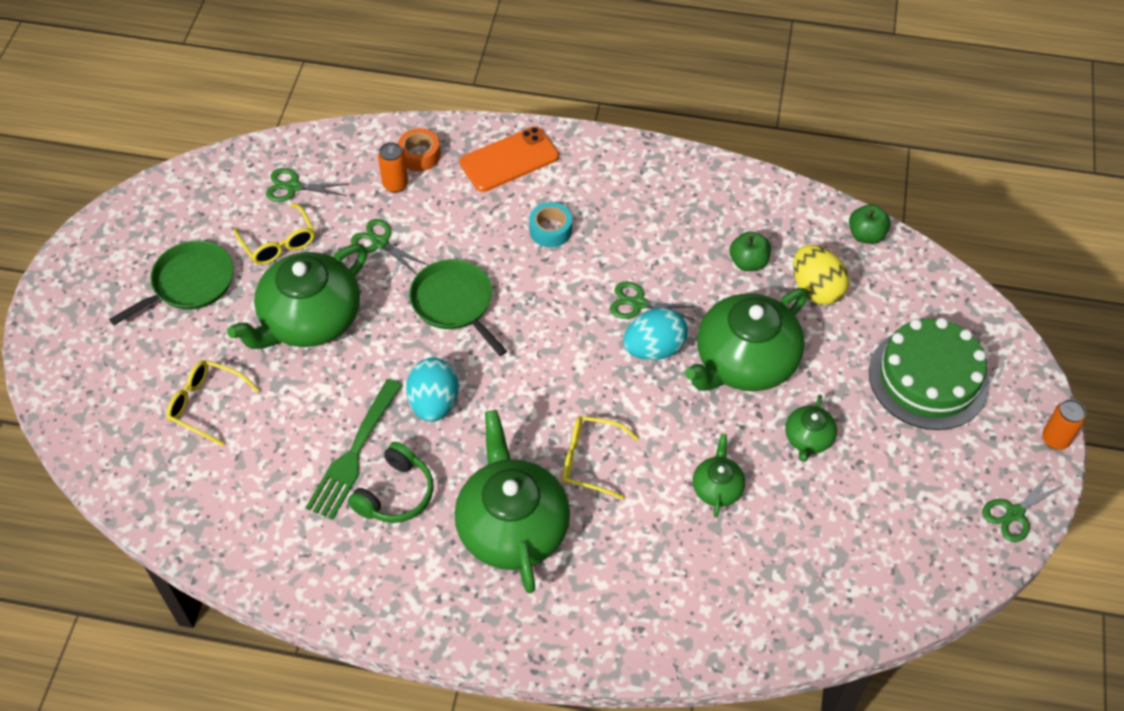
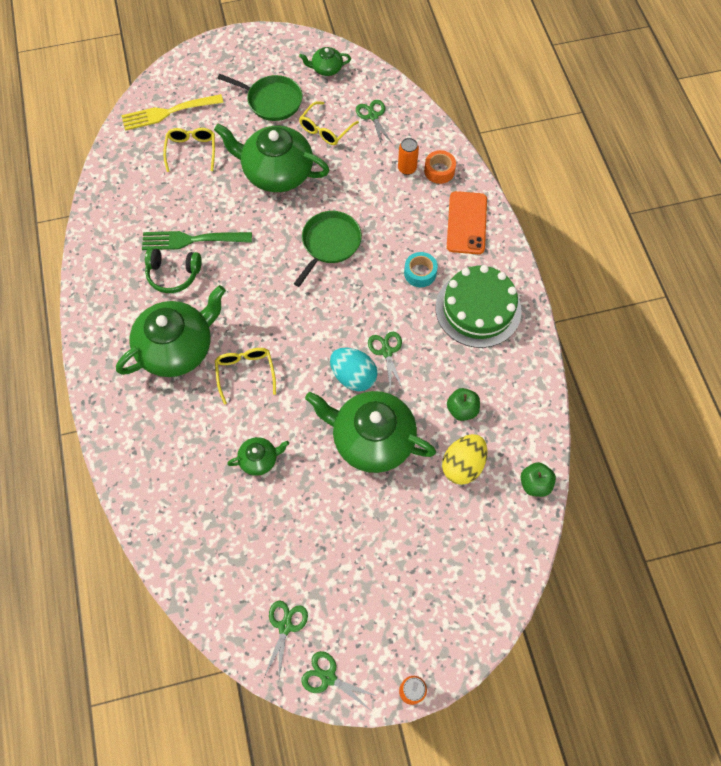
camera: 65 degrees right, 10 degrees up
(119, 411) = (168, 112): none -> yellow fork
(380, 242) = (355, 181): green scissors -> green scissors (285, 626)
(434, 403) = (247, 266): turquoise egg -> none
(509, 159) = (467, 223): orange phone -> orange phone turned 60 degrees clockwise
(808, 438) = (326, 505): green teapot -> green teapot (326, 69)
(928, 378) = (421, 574): green cake -> green cake (478, 309)

